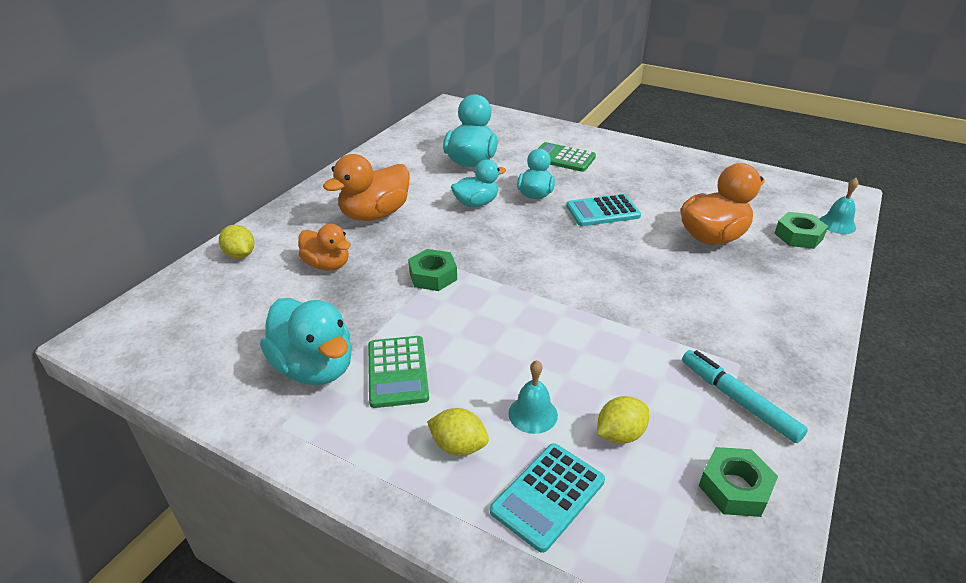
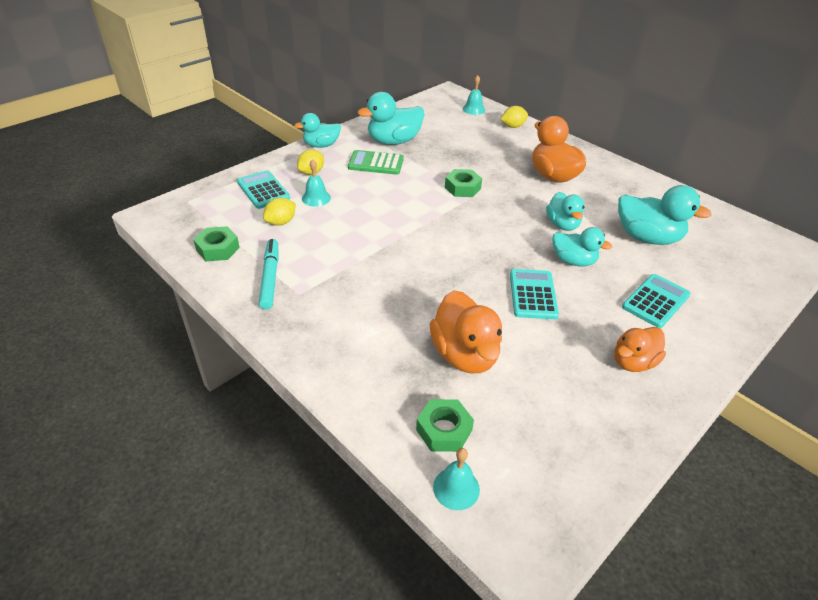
camera: 105 degrees right, 5 degrees up
(178, 298) = (473, 109): none -> turquoise bell
(327, 265) = (491, 152): orange duck -> orange duck (633, 362)
(353, 465) = (321, 145): none -> turquoise duck
(563, 158) = (655, 301): green calculator -> turquoise calculator
(620, 434) = (281, 222): yellow lemon -> yellow lemon turned 60 degrees clockwise
(738, 400) = (270, 277): turquoise marker -> turquoise marker turned 75 degrees counterclockwise

